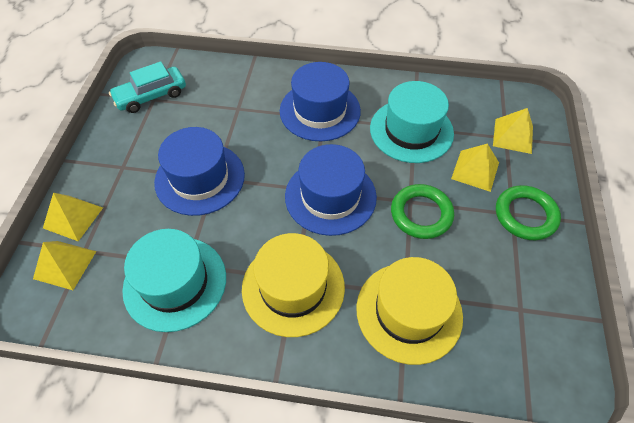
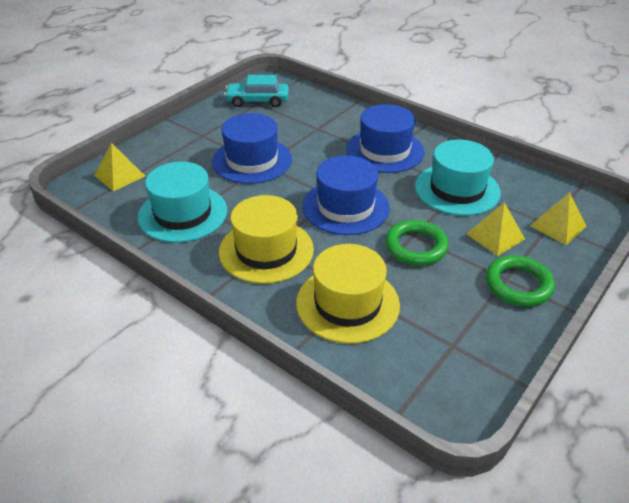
camera: 30 degrees right, 15 degrees down
(73, 217) = (146, 152): yellow pyramid -> none

